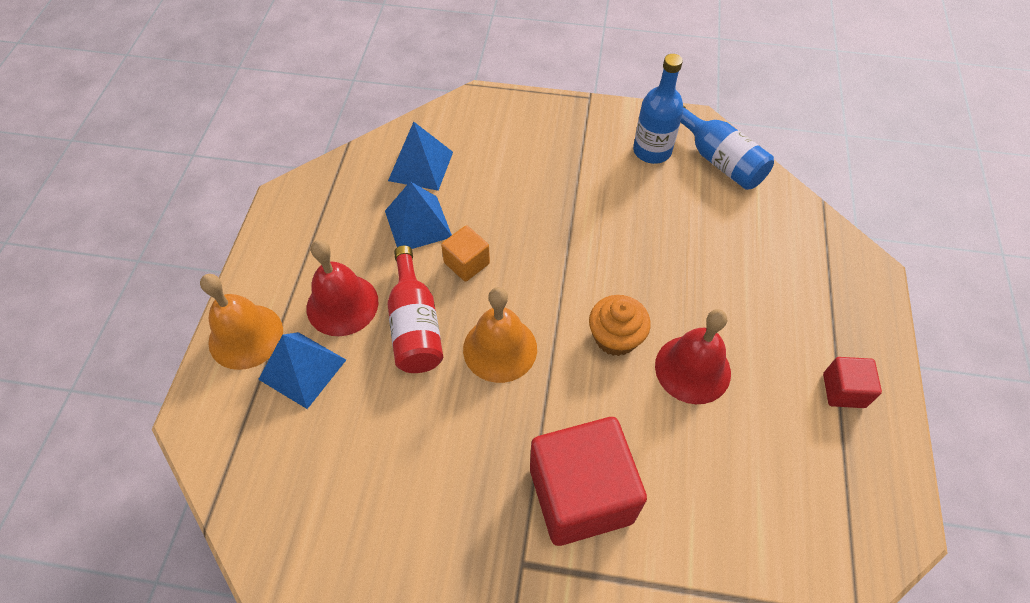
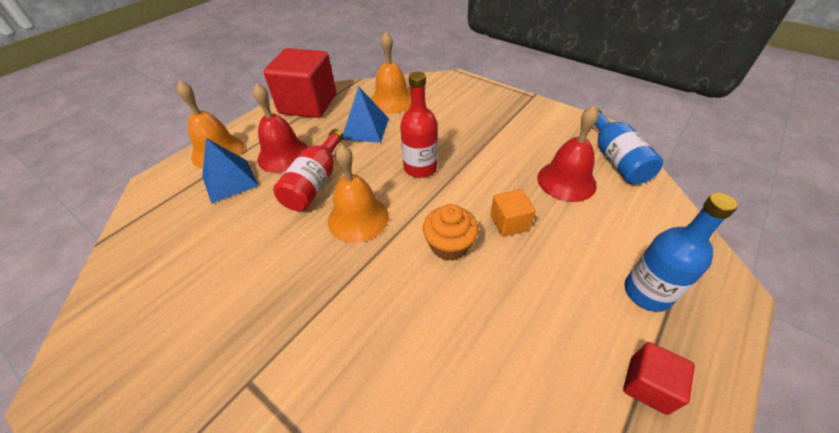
camera: 30 degrees right, 10 degrees down
(420, 166) = (392, 100): blue pyramid -> orange bell
(466, 263) = (377, 159): orange cube -> orange cube (509, 223)
(524, 254) = (420, 168): none -> red bottle
(581, 494) = (335, 351): red cube -> red cube (308, 104)
(652, 151) = (561, 137): blue bottle -> blue bottle (647, 292)
(692, 369) = (499, 296): red bell -> red bell (566, 181)

